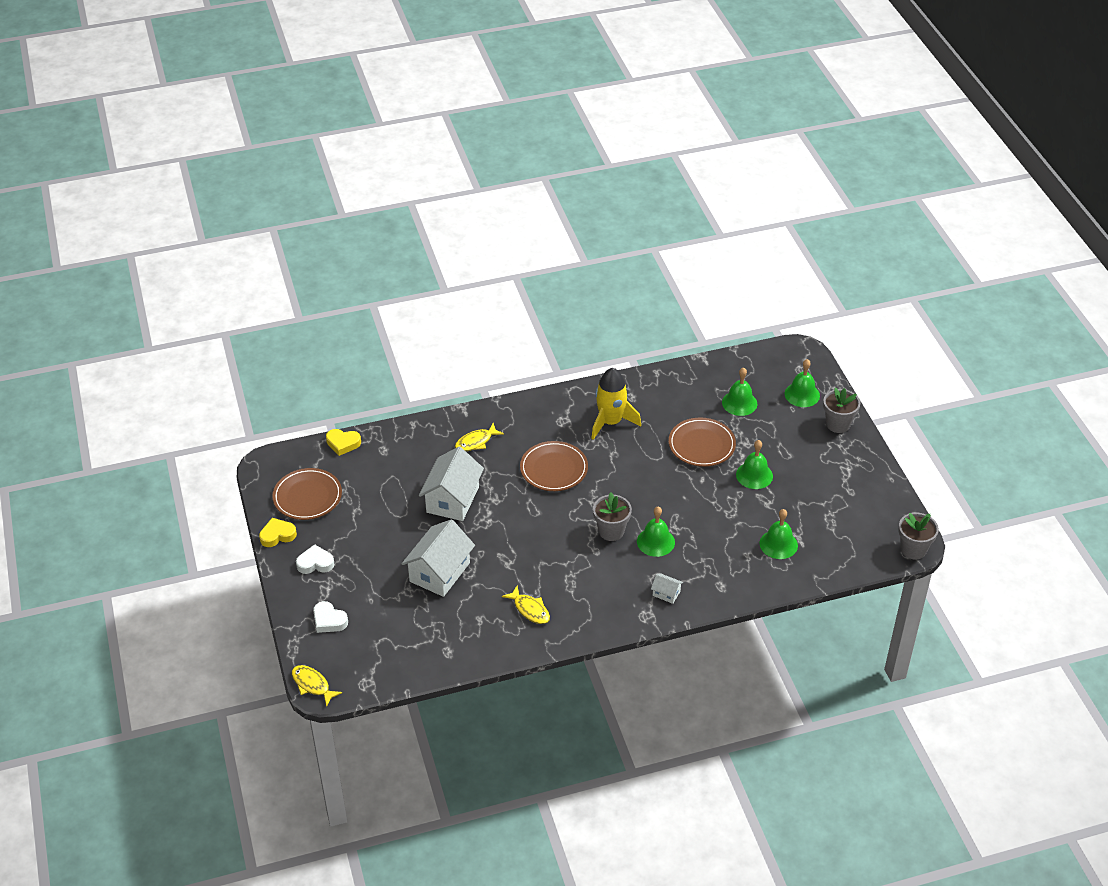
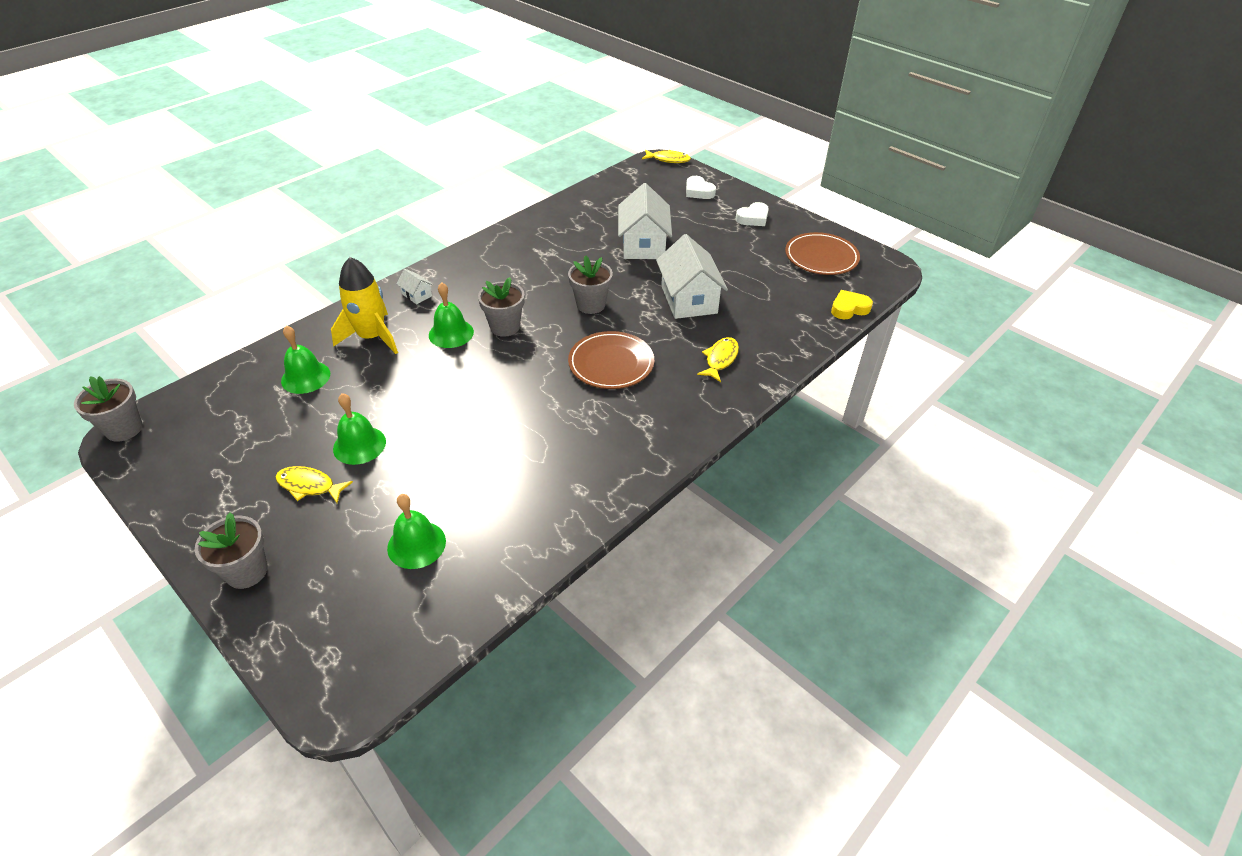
camera: 150 degrees right, 0 degrees up
(277, 535) = (807, 225): yellow heart -> none
(329, 620) = (698, 191): white heart -> white heart turned 135 degrees counterclockwise
(530, 610) = (540, 245): yellow fish -> yellow fish (309, 486)
(532, 525) = (591, 305): none -> grey flower pot
(610, 422) = (583, 442): yellow rocket -> yellow rocket (372, 337)
(666, 593) = (417, 295): white house -> white house turned 45 degrees clockwise
(701, 445) = (447, 458): brown plate -> none
(802, 394) = (317, 603): green bell -> none

